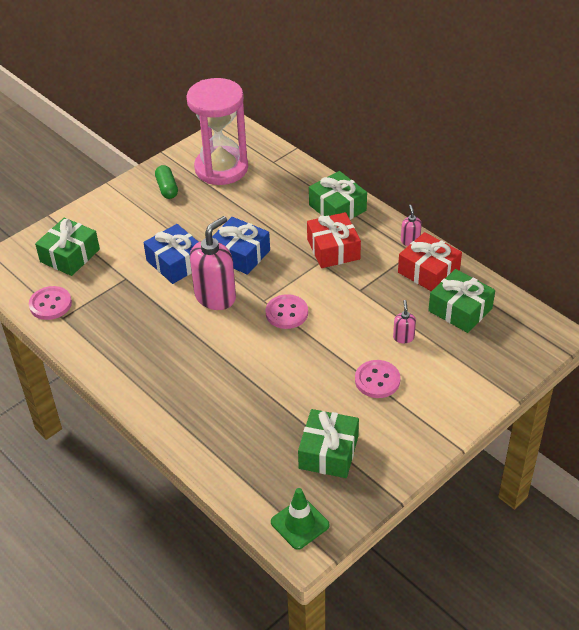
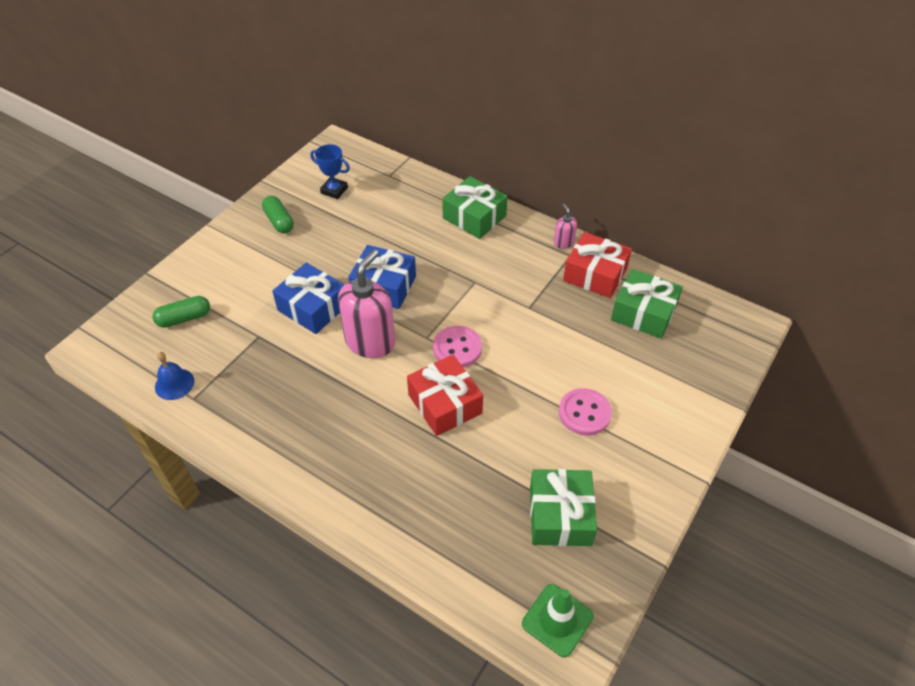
camera: 15 degrees left, 5 degrees up
(50, 304) = (174, 384): pink button -> blue bell
(70, 255) = (184, 318): green gift -> green capsule
(221, 168) = (334, 190): pink hourglass -> blue trophy
(333, 249) = (485, 264): red gift -> red gift (445, 404)
(403, 337) = (595, 355): pink soap dispenser -> none

